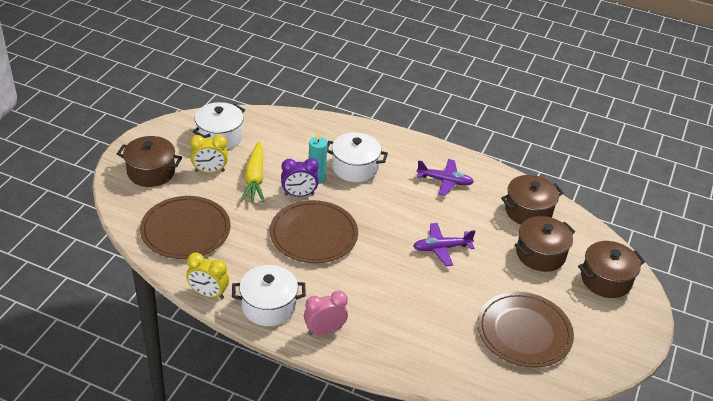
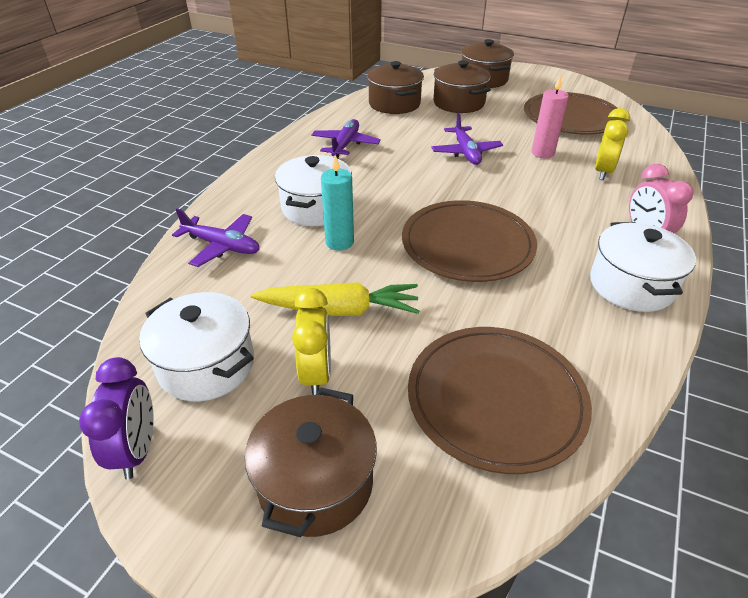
camera: 85 degrees left, 0 degrees up
(208, 294) = (641, 354): yellow clock -> yellow clock (602, 172)
(299, 194) = (379, 259): purple clock -> purple clock (137, 450)
(312, 132) = (222, 246): none -> purple plane
(446, 296) = (542, 153): none -> pink candle

